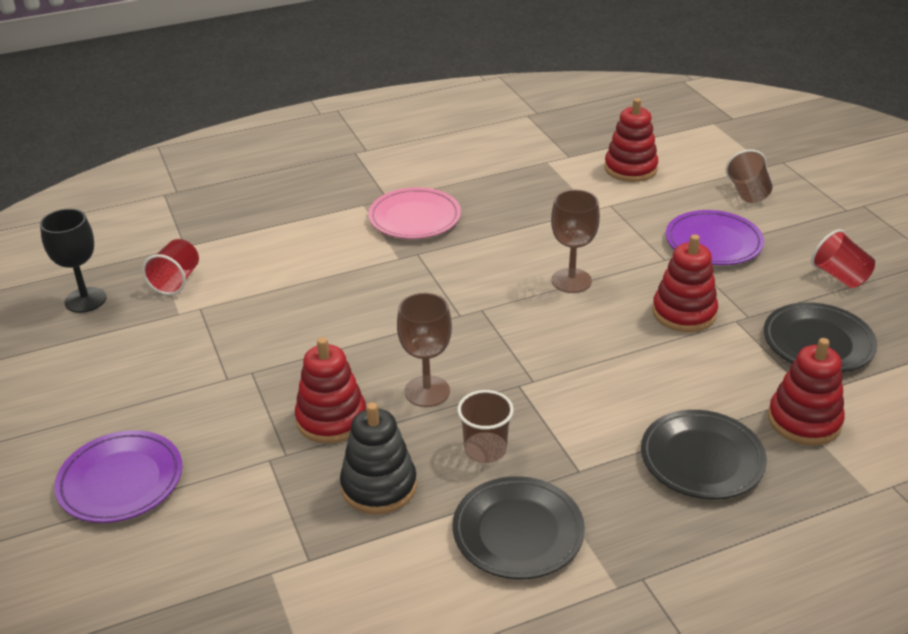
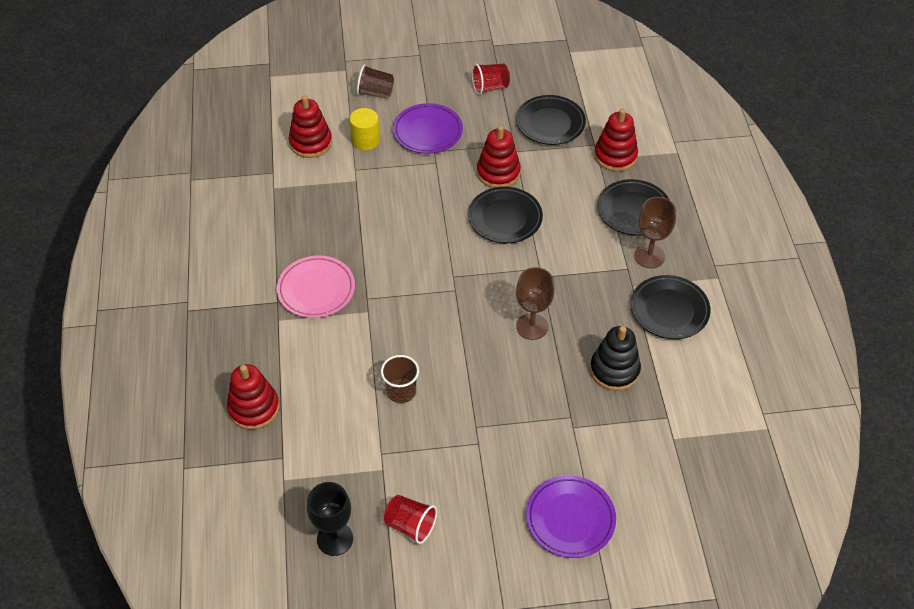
camera: 75 degrees left, 15 degrees up
(176, 281) = (335, 467): red cup -> red cup (410, 525)
(331, 419) = (543, 385): red stacking toy -> red stacking toy (254, 408)
(485, 449) = (596, 308): brown cup -> brown cup (401, 391)
(571, 281) = (440, 218): brown goblet -> brown goblet (649, 256)
(605, 333) = (505, 218): none -> black plate
(662, 202) = (365, 140): none -> yellow cylinder

